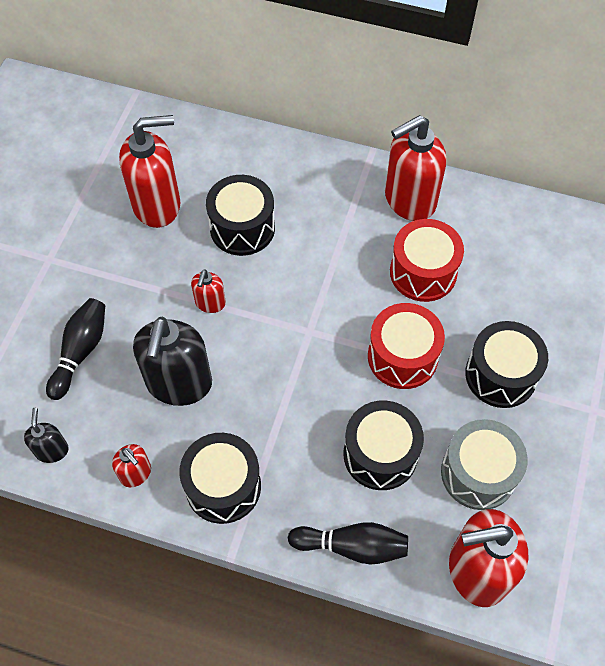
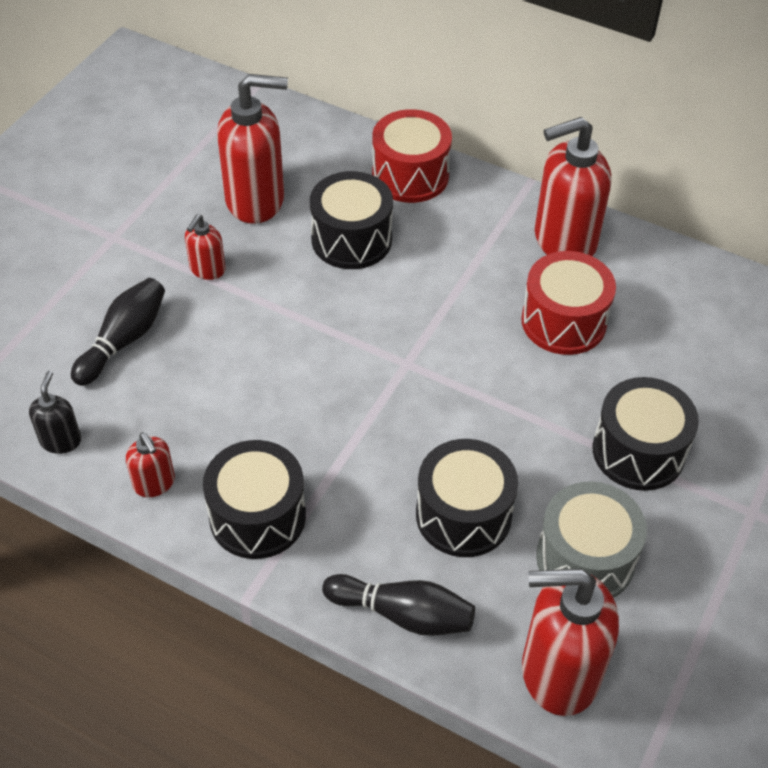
camera: 10 degrees right, 10 degrees down
(179, 383) = (232, 394): black soap dispenser -> none
(210, 303) = (292, 313): red soap dispenser -> red soap dispenser (207, 269)
(402, 356) = (517, 410): red drum -> red drum (410, 175)

